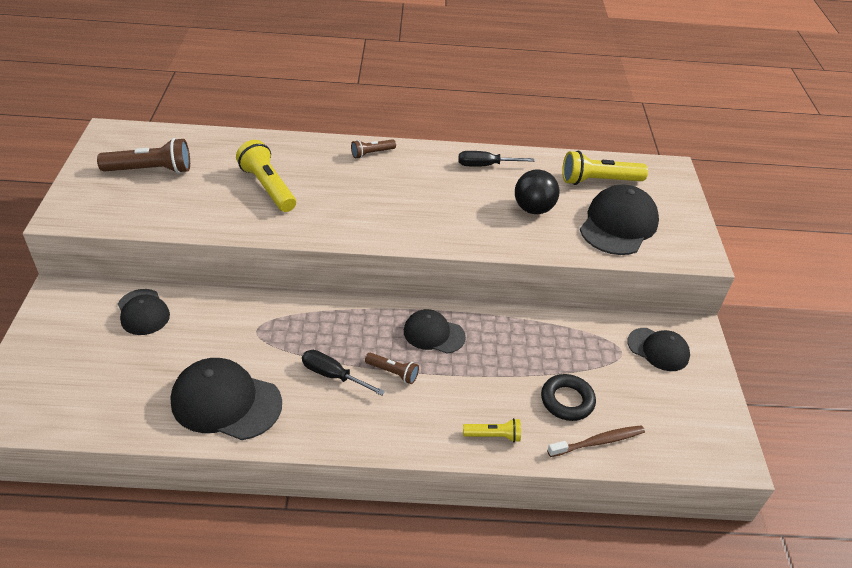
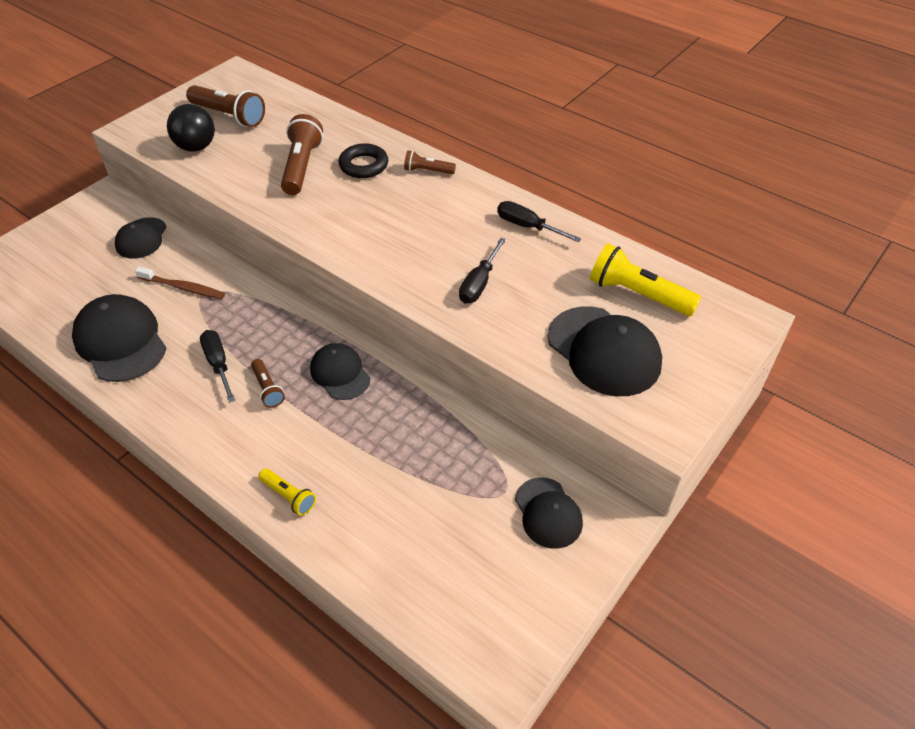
camera: 40 degrees right, 5 degrees up
(268, 187) = (301, 167): yellow flashlight -> brown flashlight
(498, 216) = (479, 283): none -> black screwdriver
(533, 209) = (526, 292): black ball -> black ball (196, 147)
(567, 401) = (392, 506): black ring -> black ring (364, 165)
(598, 442) = (377, 564): brown toothbrush -> brown toothbrush (183, 288)
(618, 224) = (604, 351): black cap -> black cap turned 75 degrees clockwise

